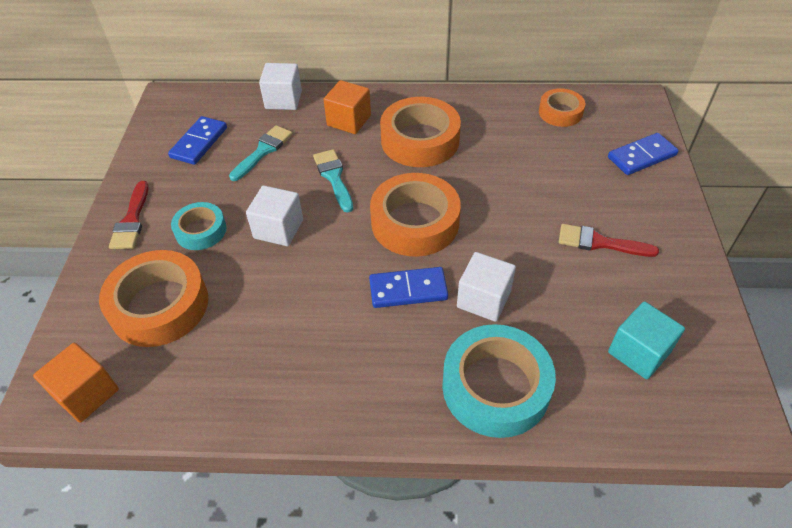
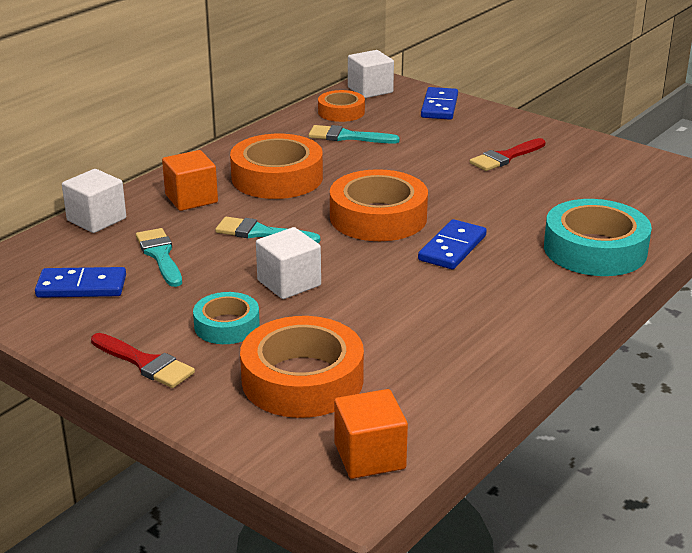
camera: 55 degrees left, 20 degrees down
(199, 142) = (81, 287): blue domino -> blue domino turned 60 degrees counterclockwise
(483, 299) = (504, 221): white cube -> white cube (370, 90)
(523, 137) = (347, 137): none -> turquoise brush
(639, 352) = (623, 187): turquoise cube -> none

